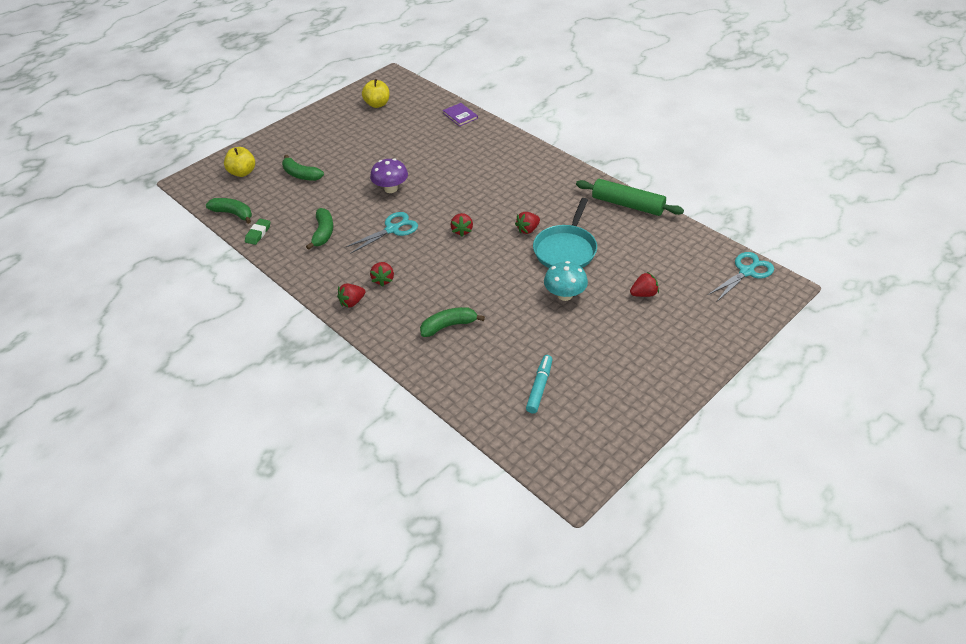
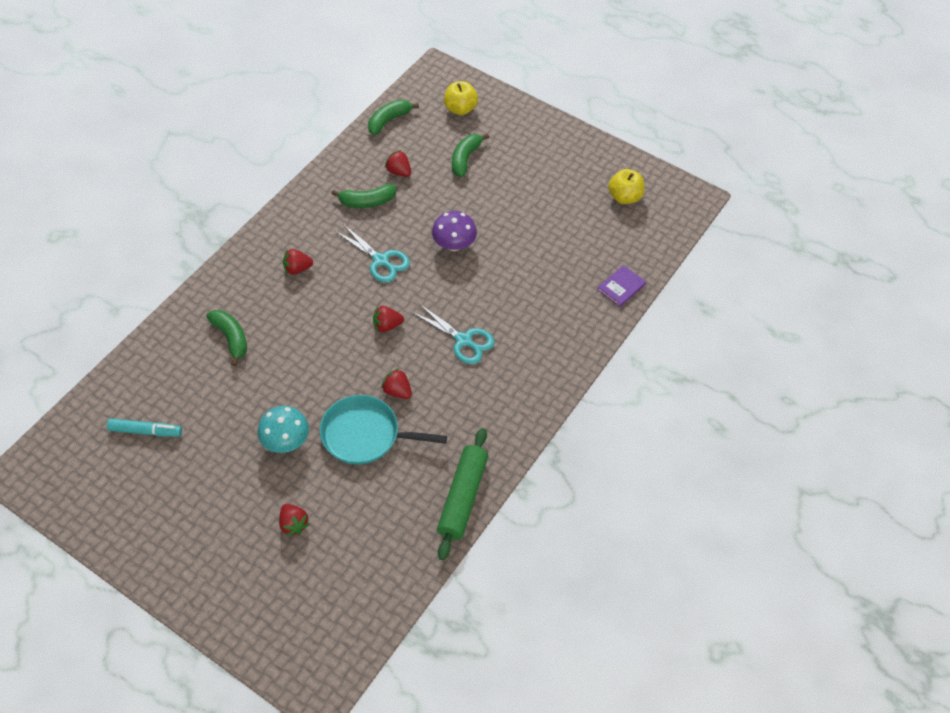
camera: 75 degrees right, 10 degrees up
(233, 214) = (388, 120): green banana -> green banana turned 150 degrees counterclockwise
(258, 233) = (359, 149): green eraser -> none
(352, 302) = (261, 250): red strawberry -> red strawberry (399, 172)
(746, 272) = (344, 644): turquoise scissors -> turquoise scissors (463, 340)

